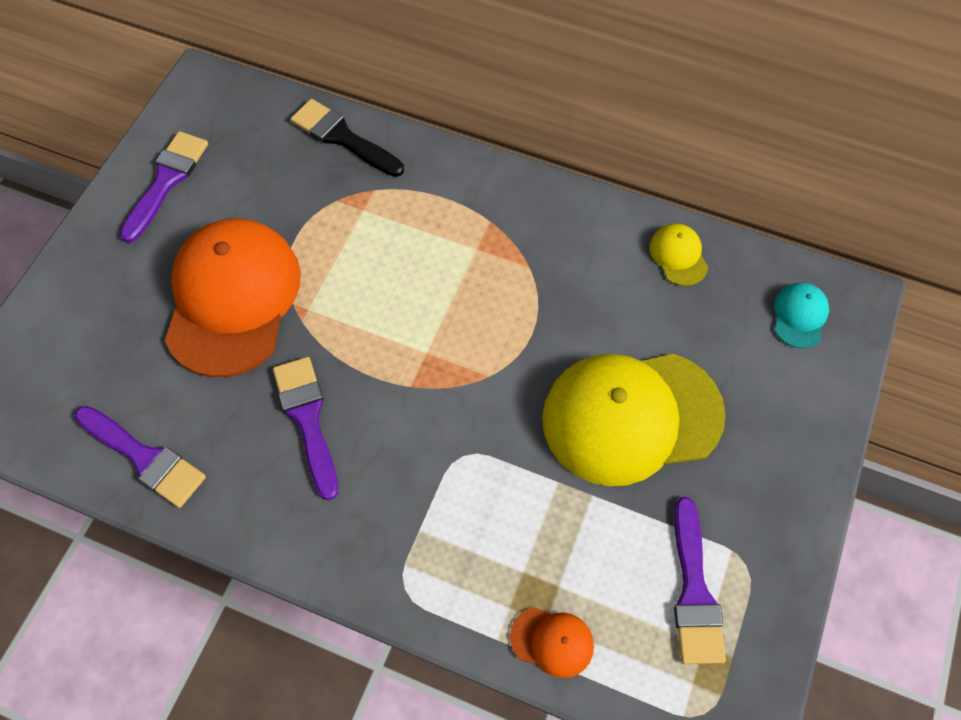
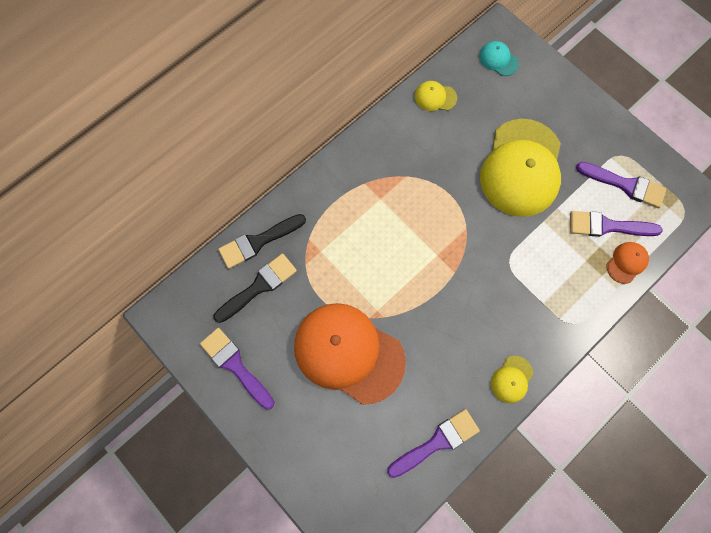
camera: 65 degrees left, 10 degrees up
(276, 527) = (511, 379): none -> yellow cap
(282, 163) = (259, 286): none -> black brush
(307, 419) = (451, 337): purple brush -> purple brush (607, 226)

